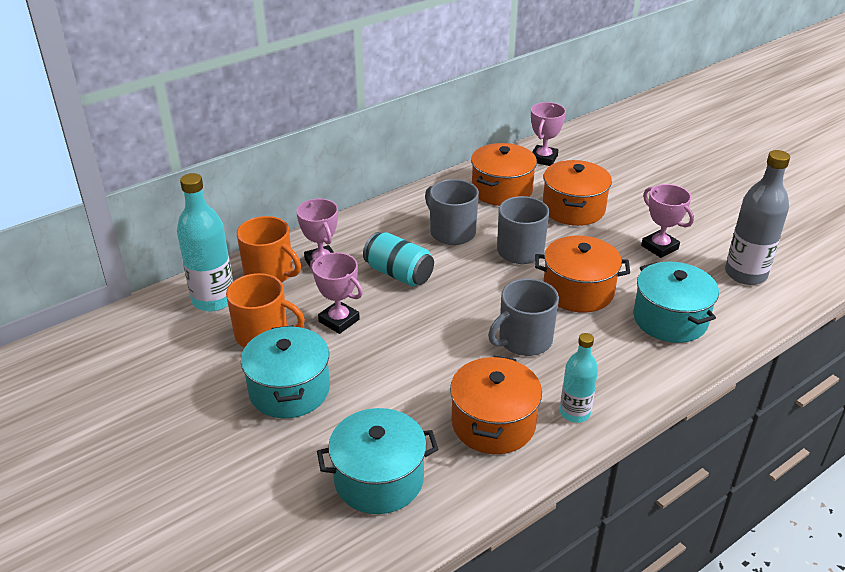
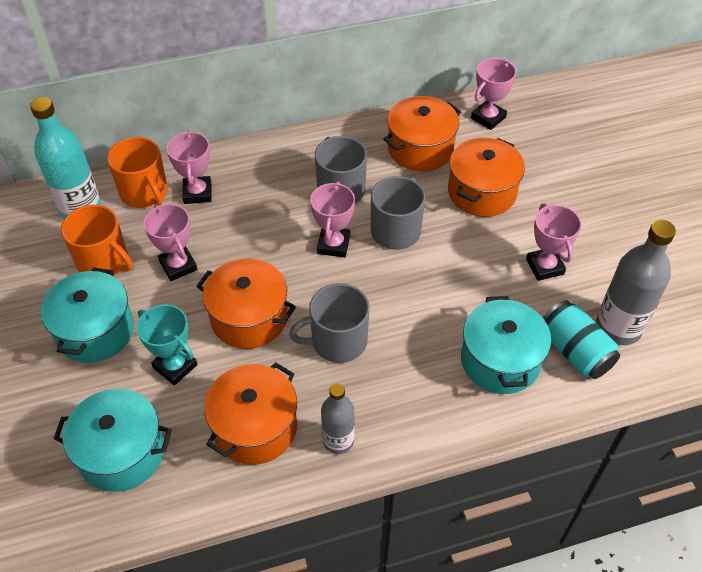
camera: 20 degrees right, 15 degrees up
(386, 397) = (175, 366): none -> turquoise trophy
(399, 274) = (262, 226): turquoise can -> turquoise can (575, 351)
(472, 272) = (333, 245): none -> pink trophy
(575, 413) = (338, 440): turquoise bottle -> grey bottle
(578, 291) = (426, 297): orange pot -> orange pot (249, 318)

